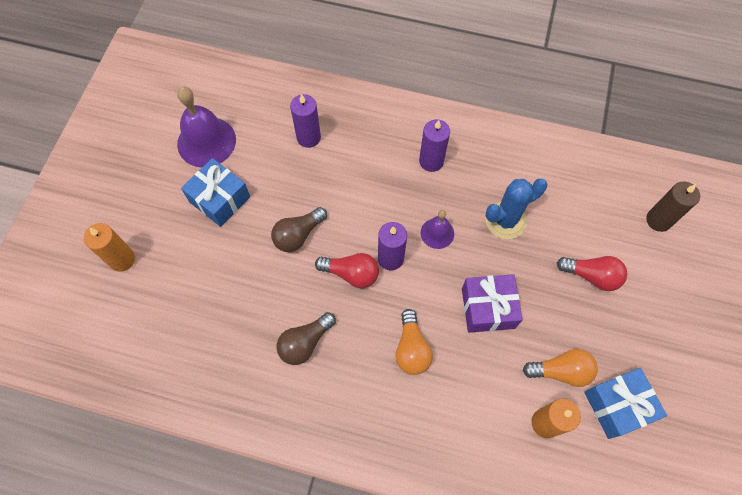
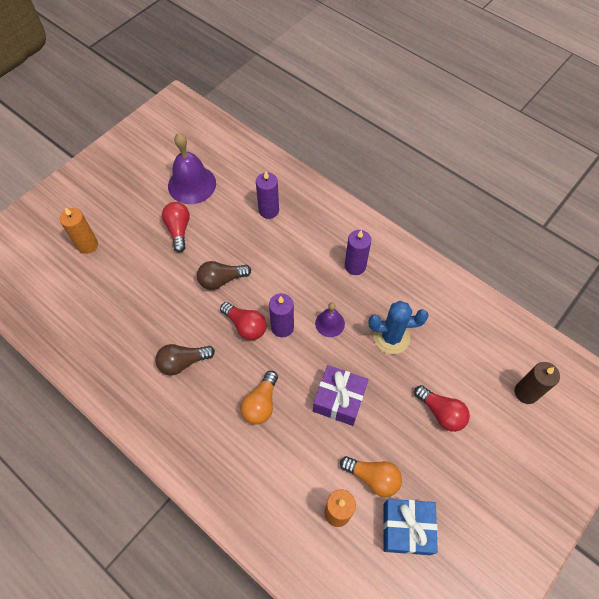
camera: 25 degrees right, 5 degrees down
(220, 199) = (178, 230): blue gift -> red light bulb

